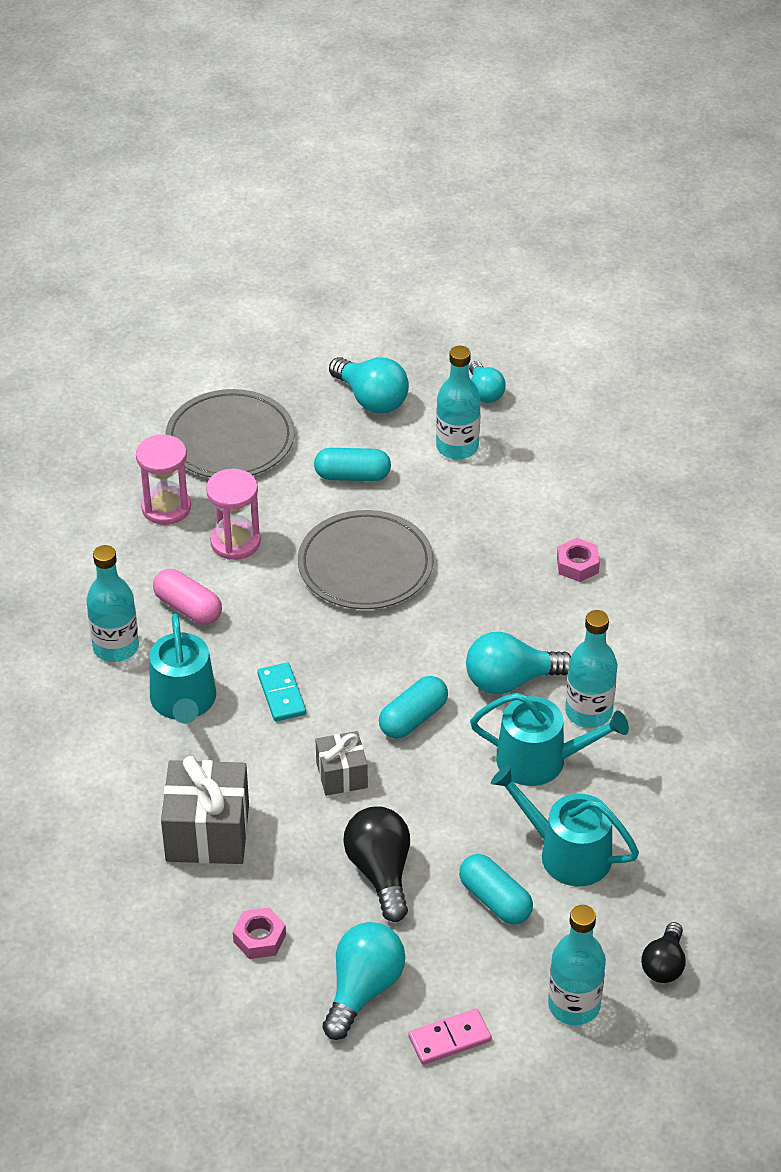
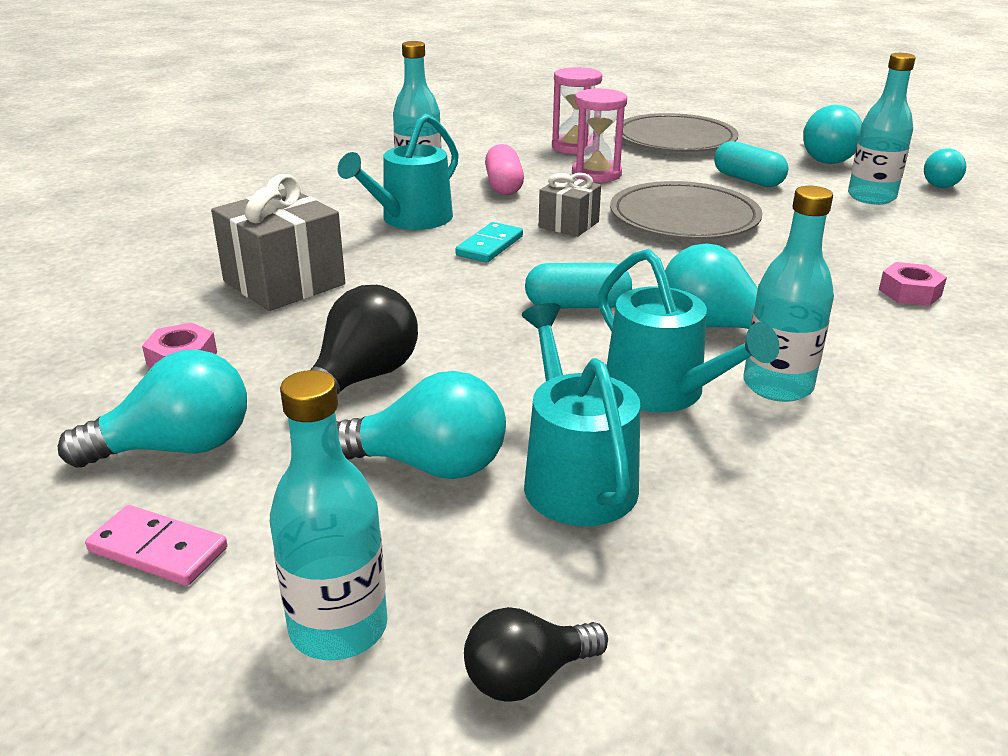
camera: 45 degrees right, 15 degrees down
(342, 775) = (450, 306): grey gift -> grey gift (569, 224)
(495, 900) = (428, 465): turquoise capsule -> turquoise light bulb

